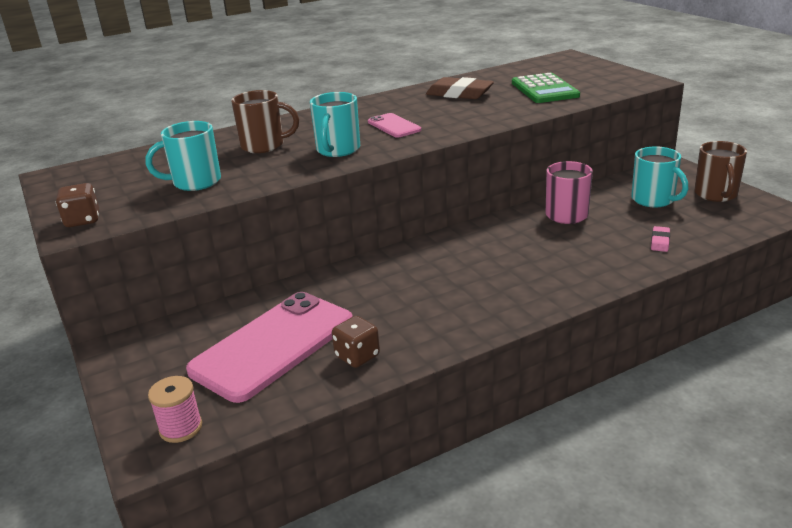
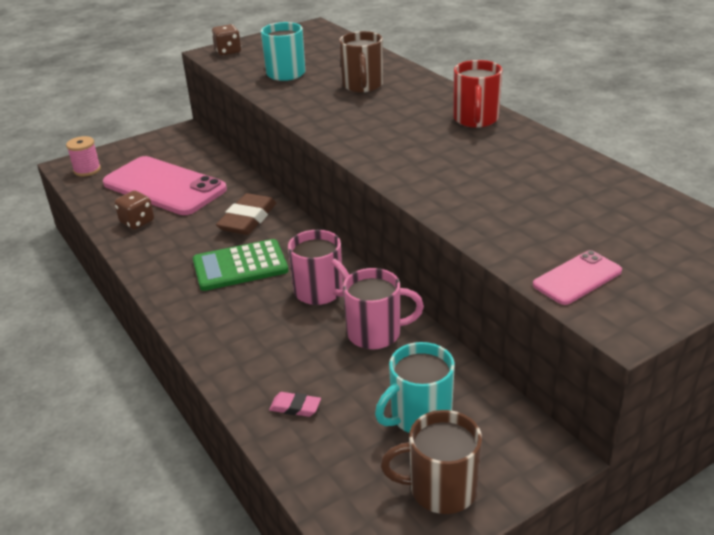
camera: 85 degrees right, 5 degrees up
(338, 150) = (346, 118): turquoise mug -> none
(368, 107) = (475, 119): none -> red mug
(394, 126) = (412, 138): pink phone -> pink phone (577, 278)
(459, 94) = (531, 169): brown eraser -> brown eraser (247, 219)
(511, 237) = (320, 292): none -> pink mug
(544, 89) = (560, 229): green calculator -> green calculator (240, 266)

